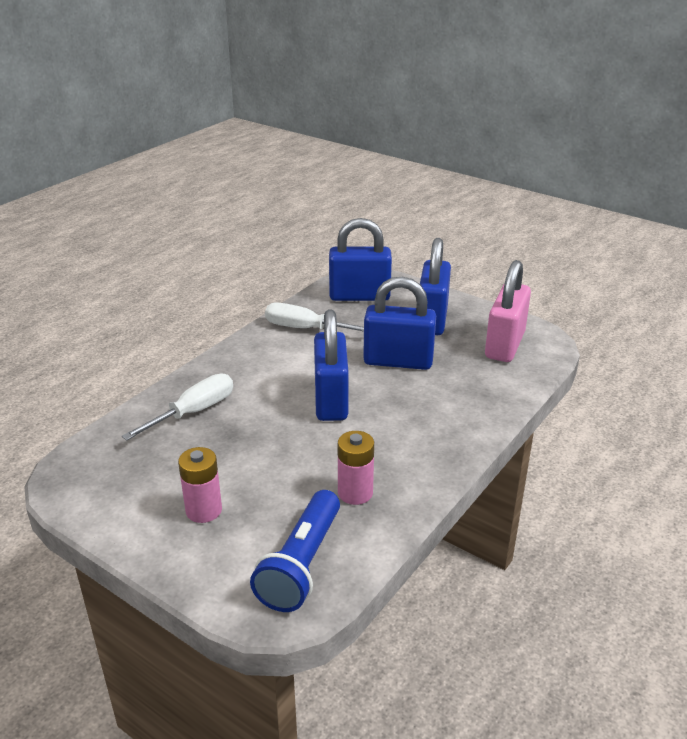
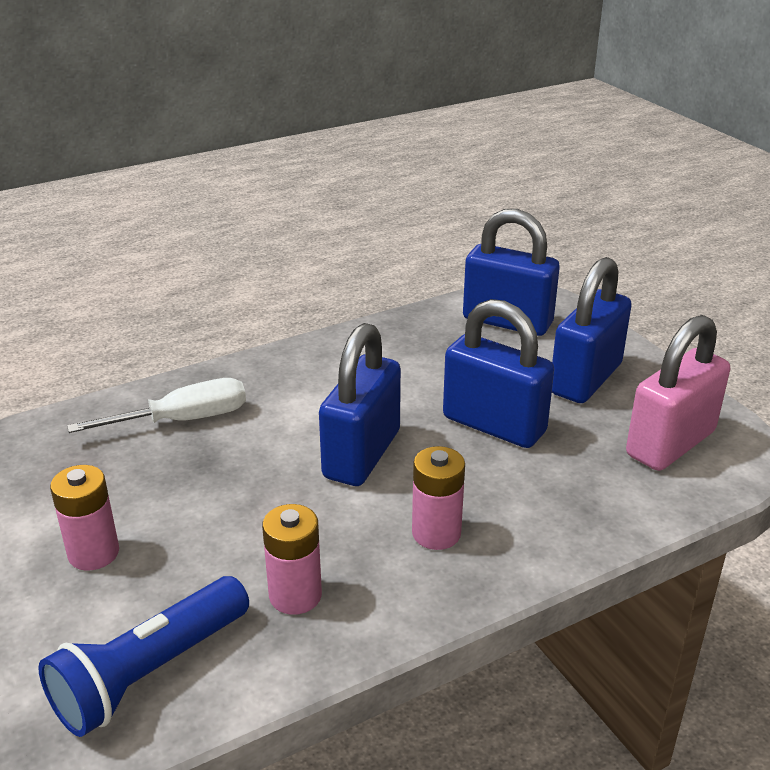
camera: 25 degrees right, 0 degrees up
(305, 328) = (402, 348): white screwdriver -> none
(411, 432) = (436, 533): none -> pink battery

